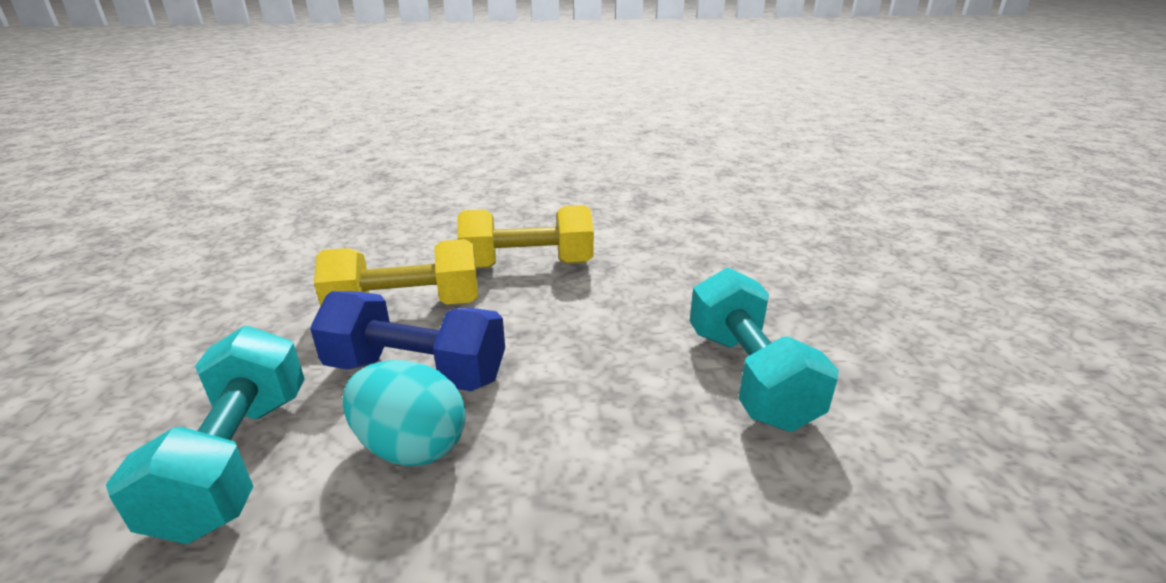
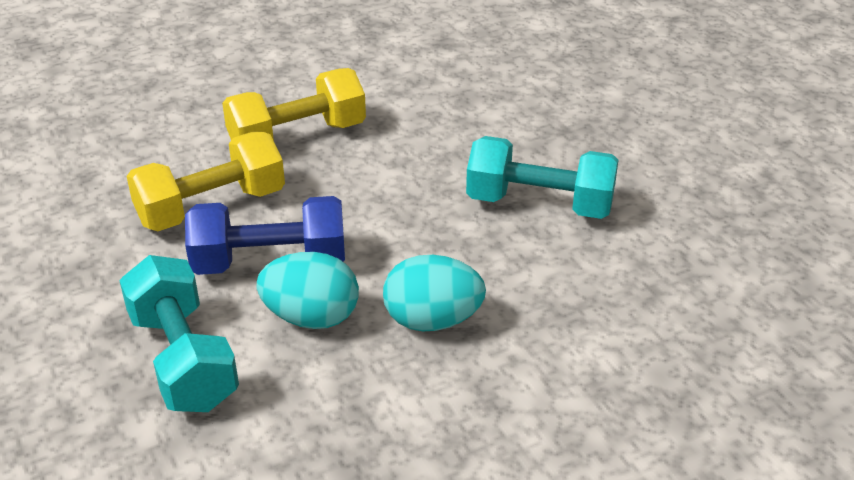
camera: 20 degrees left, 10 degrees up
(549, 492) = (432, 320): none -> turquoise egg
(748, 376) = (539, 204): turquoise dumbbell -> turquoise dumbbell turned 45 degrees counterclockwise

